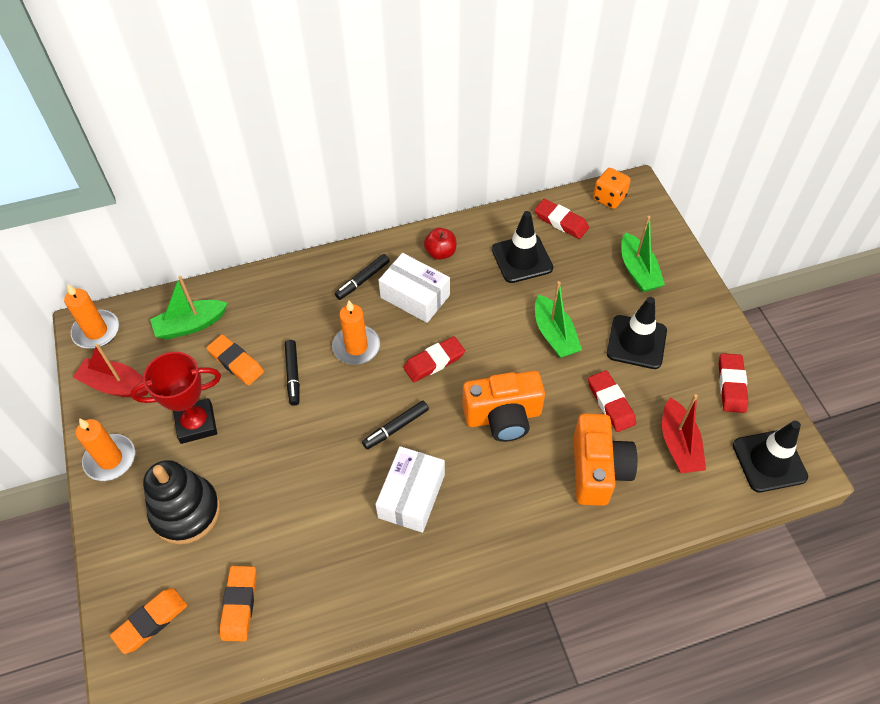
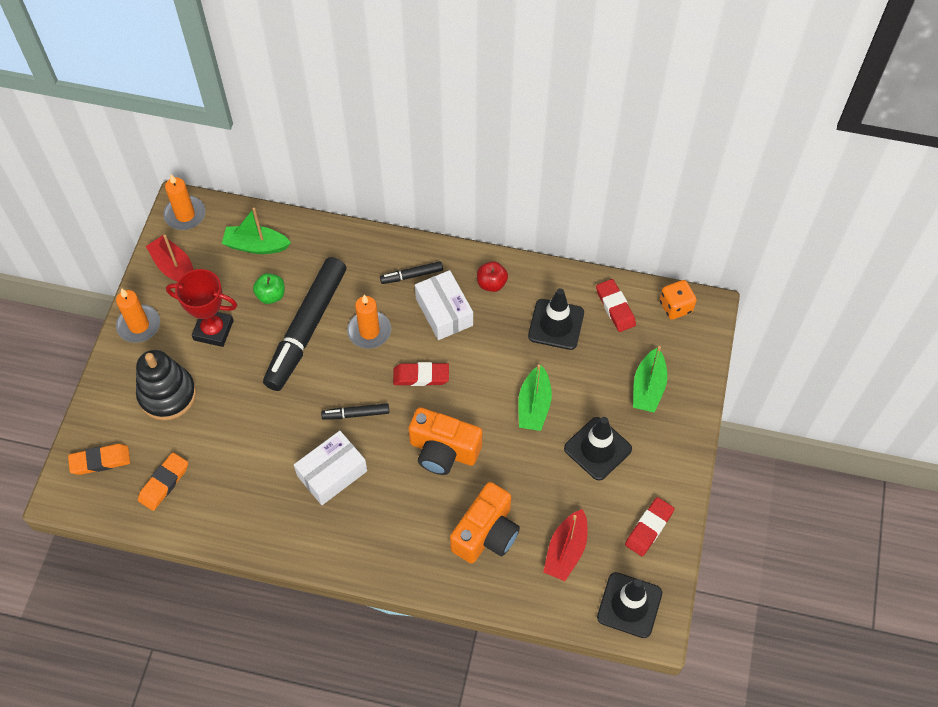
camera: 30 degrees right, 5 degrees up
(236, 362) = (271, 295): orange eraser -> green apple
(293, 375) = (307, 329): black marker -> black marker, size x2.33
(610, 403) = (536, 487): red eraser -> none

